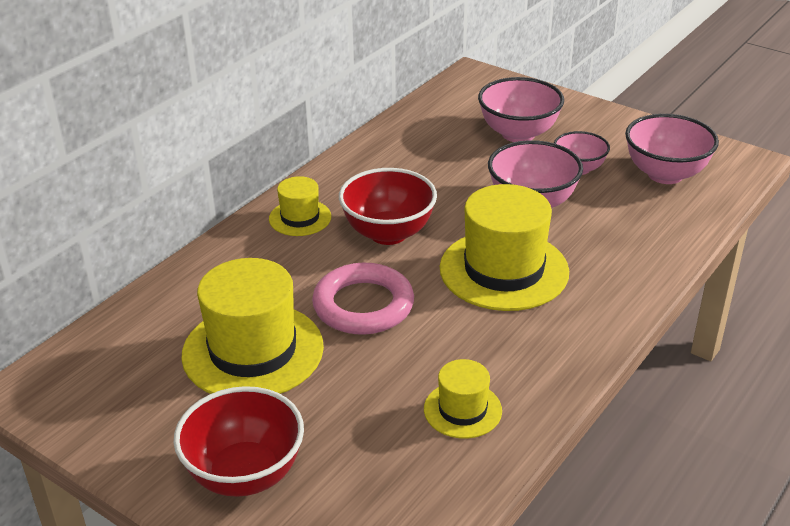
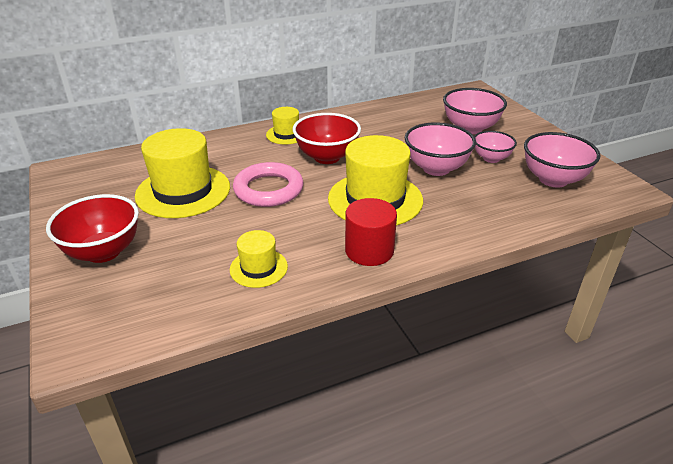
camera: 30 degrees right, 0 degrees up
(561, 337) = (369, 250): none -> red cylinder

